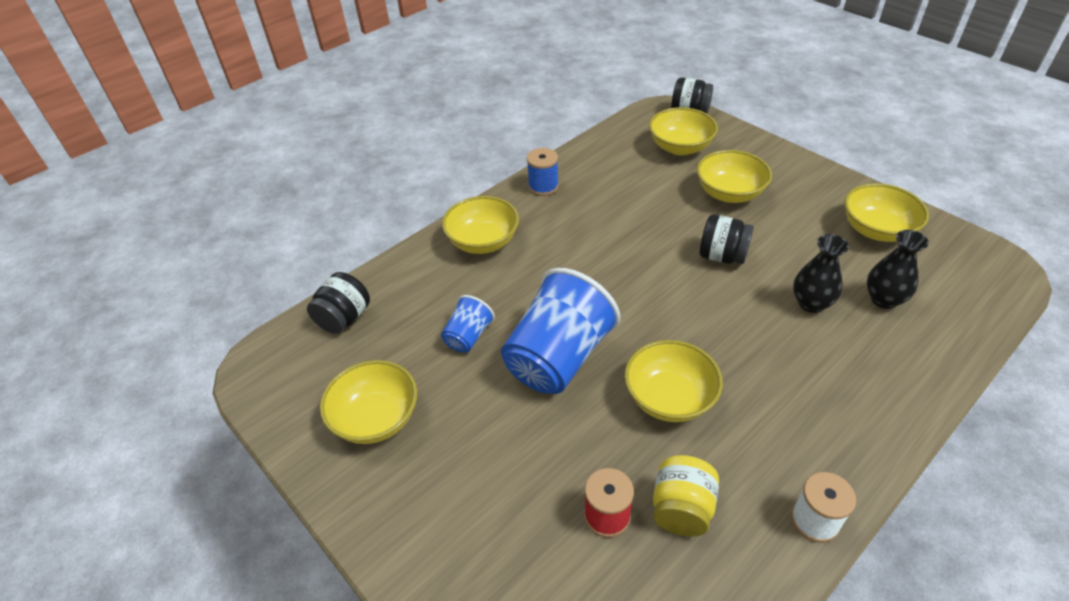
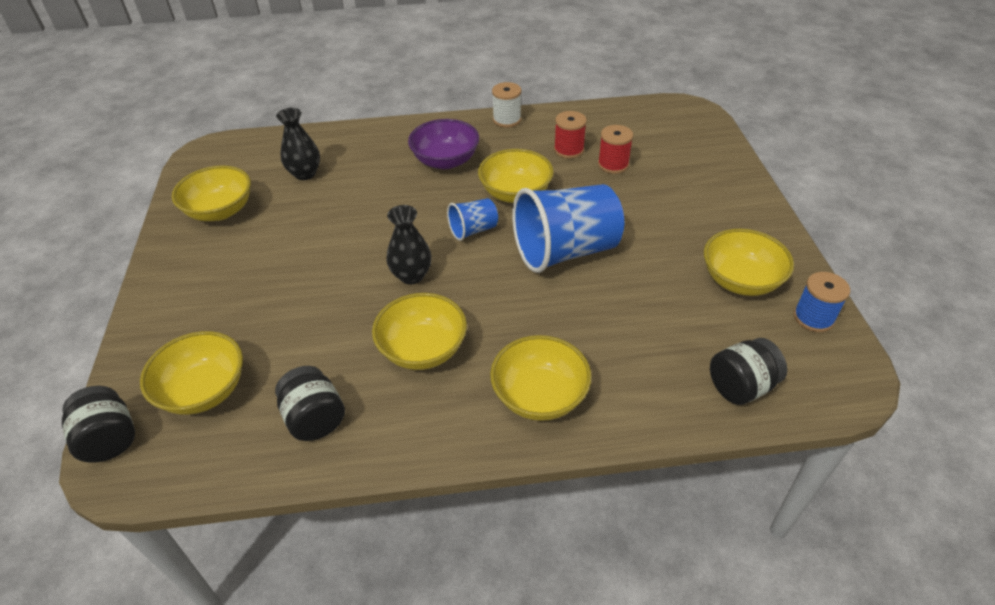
camera: 145 degrees left, 0 degrees up
(468, 336) = (625, 304): blue cup -> blue cup (473, 230)
(543, 186) = (406, 434): blue spool -> blue spool (813, 318)
(681, 509) = (569, 150): yellow jar -> red spool
(722, 256) = (352, 255): black jar -> black jar (315, 419)
(729, 193) = (256, 304): yellow bowl -> yellow bowl (423, 349)
(789, 398) = (445, 161): none -> purple bowl
(811, 303) = (350, 194): black vase -> black vase (411, 275)

